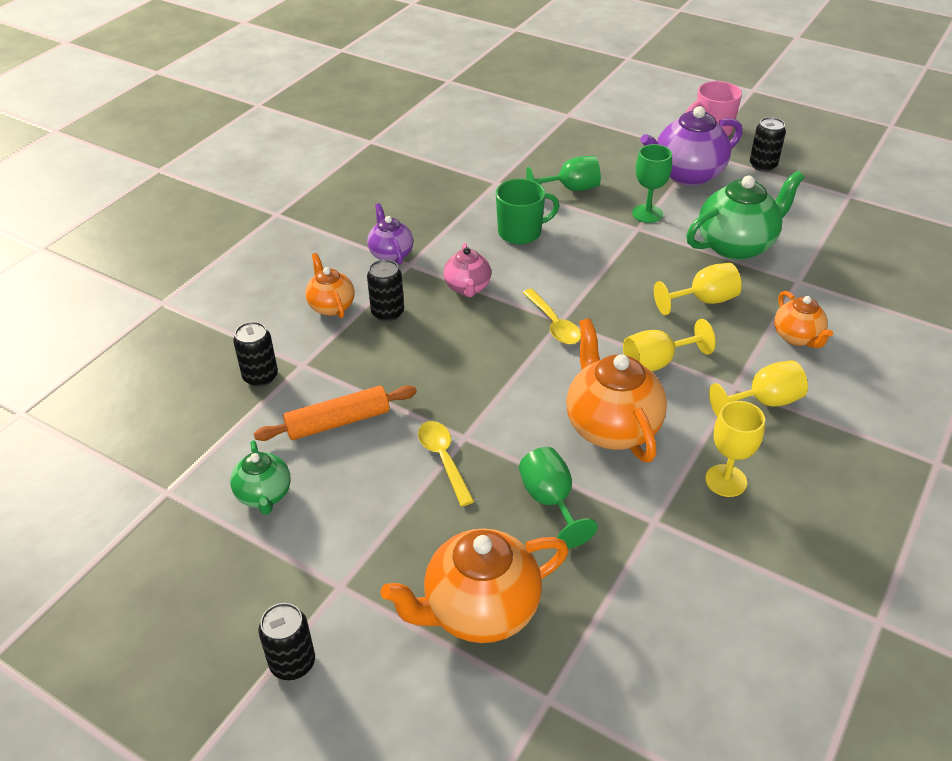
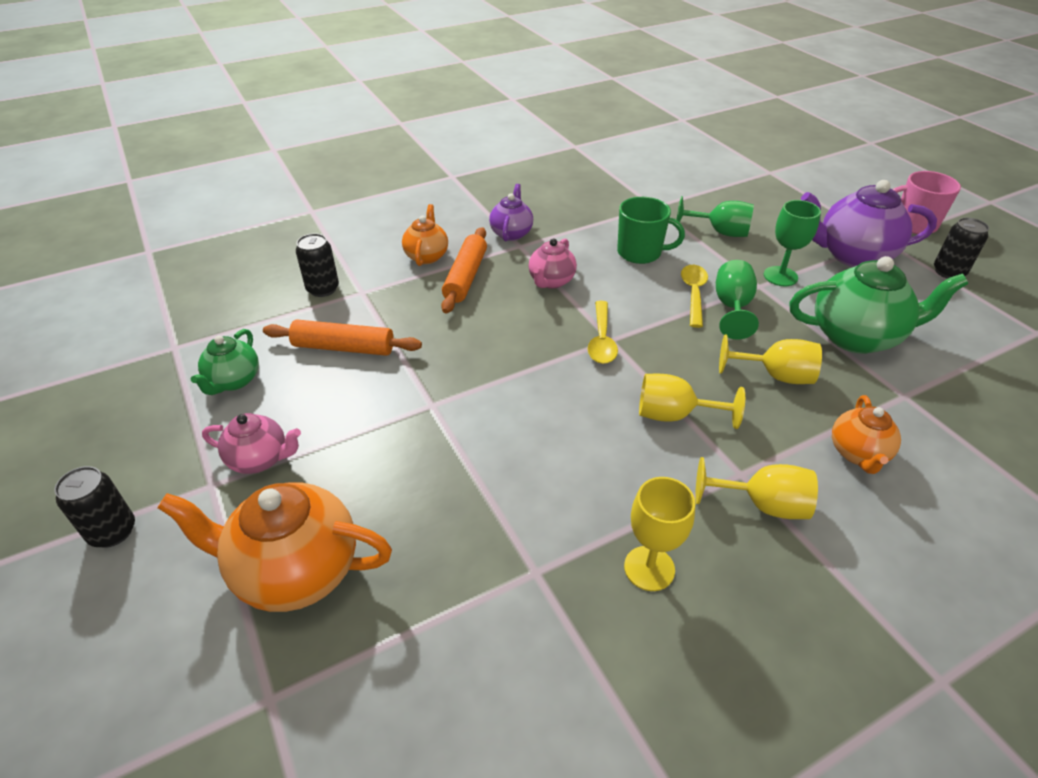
camera: 30 degrees right, 0 degrees up
(361, 546) = (260, 459): none -> pink teapot
(387, 313) = (465, 277): black can -> orange rolling pin
(443, 459) = (395, 416): yellow spoon -> yellow spoon (693, 294)
(550, 501) = (453, 500): green goblet -> green goblet (732, 307)
(611, 427) = (574, 456): orange teapot -> none

